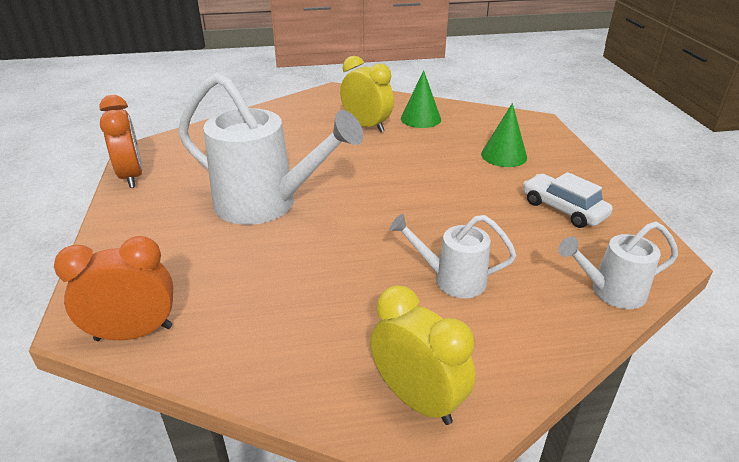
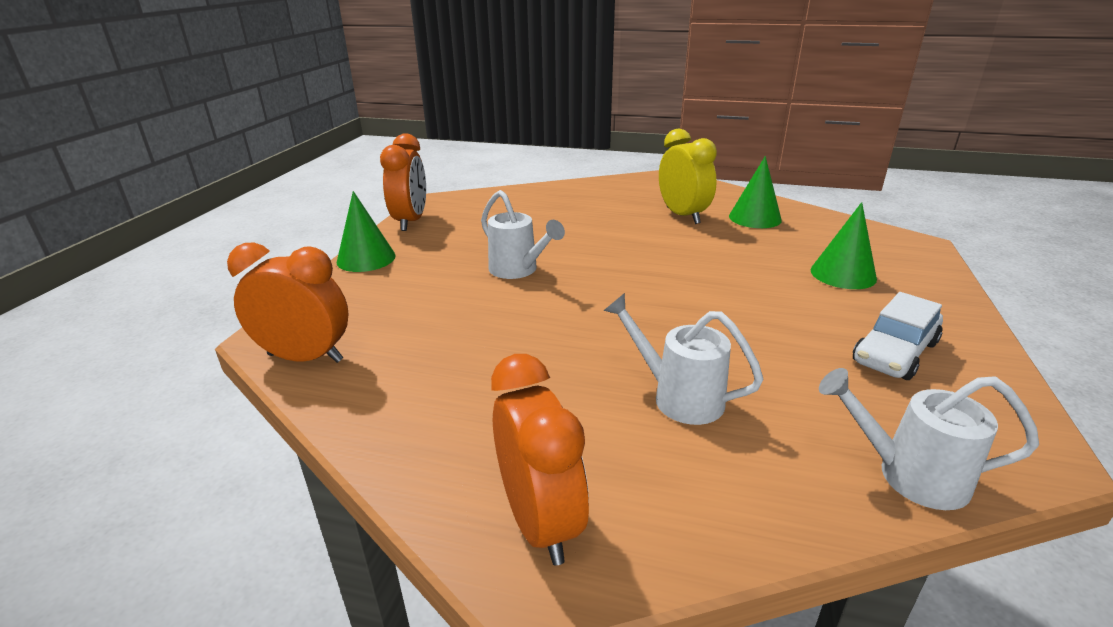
camera: 25 degrees right, 5 degrees down
(116, 224) = (366, 258): none -> green cone
(266, 204) = (518, 270): white watering can -> white watering can, size x0.52
(417, 399) = (539, 521): yellow clock -> orange clock
(563, 209) = (894, 352): white car -> white car turned 120 degrees counterclockwise

